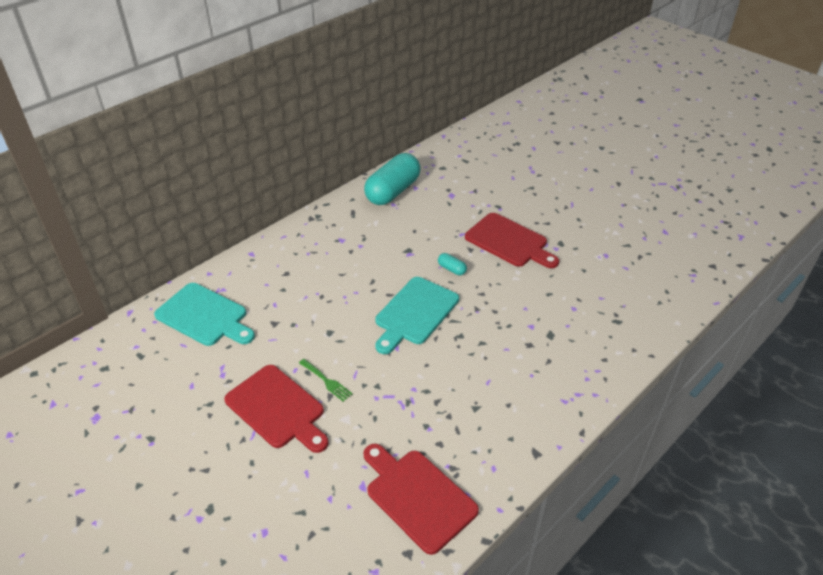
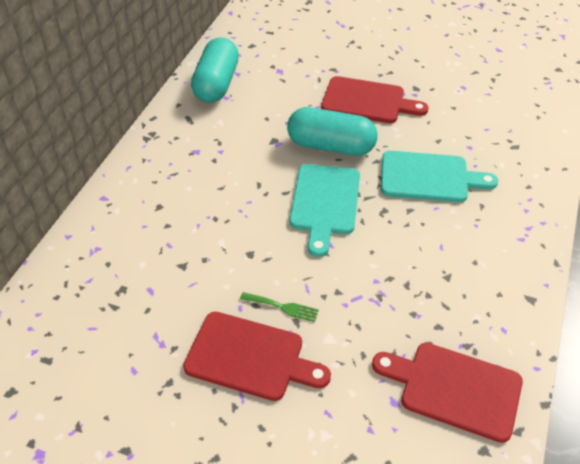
camera: 25 degrees left, 5 degrees up
(204, 316) = (96, 286): turquoise cutting board -> turquoise cutting board (429, 177)
(452, 269) = (331, 146): turquoise capsule -> turquoise capsule, size x2.47

